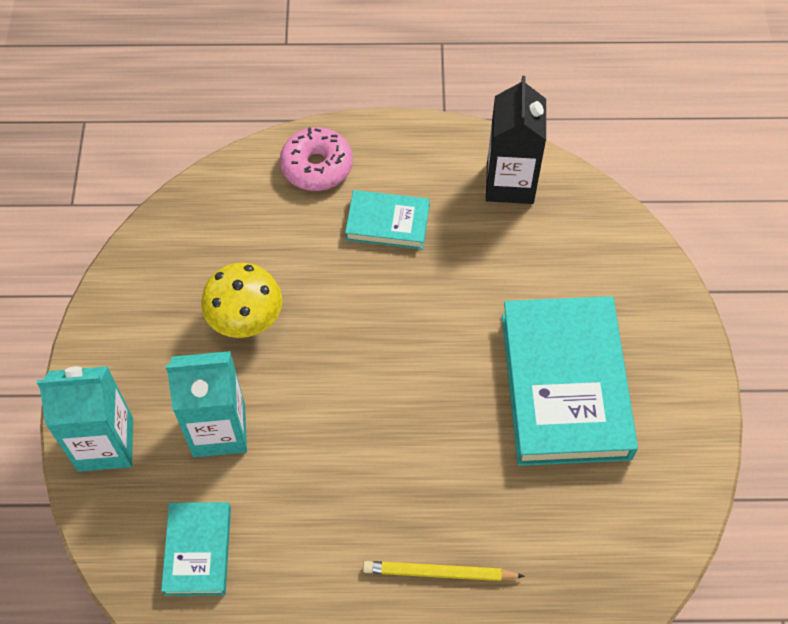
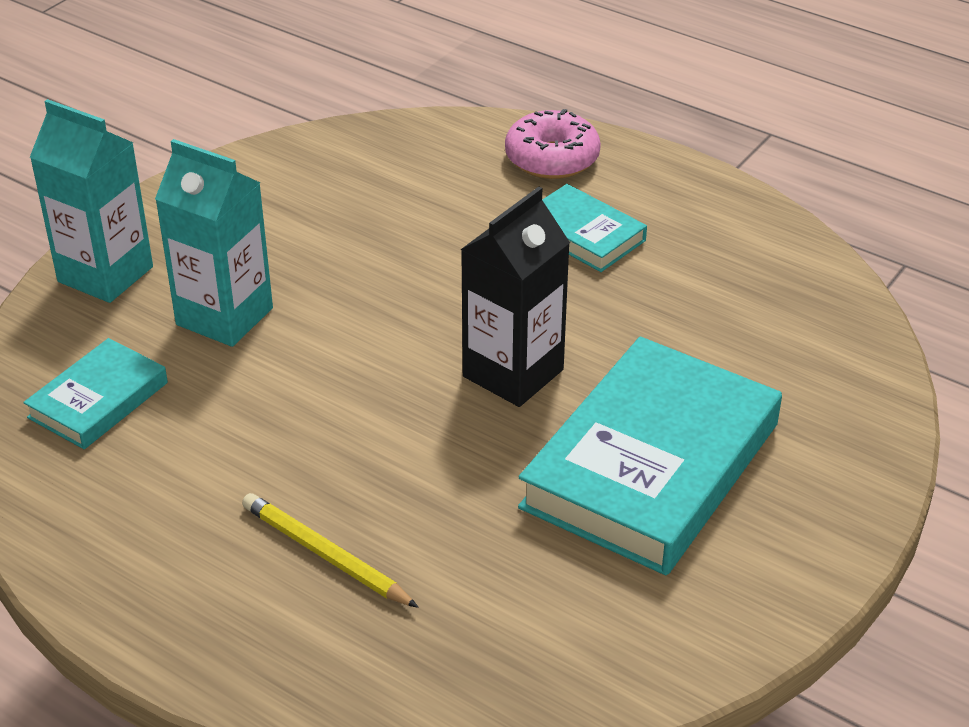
camera: 35 degrees right, 20 degrees down
(246, 321) = (346, 245): yellow mushroom -> none
(510, 183) = (764, 261): black carton -> black carton (513, 373)

